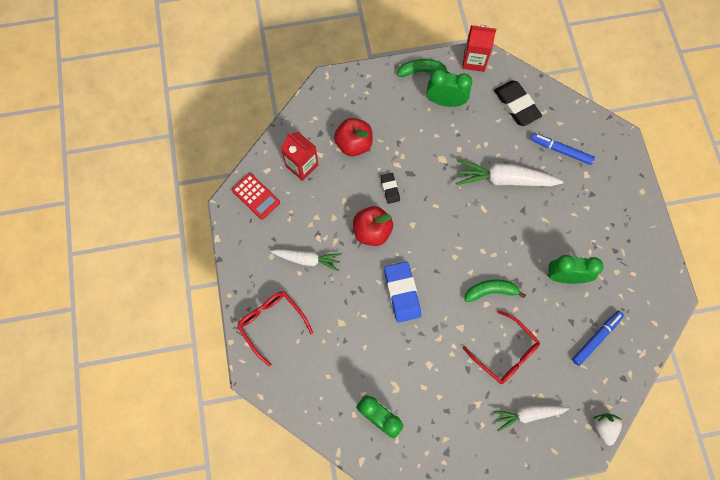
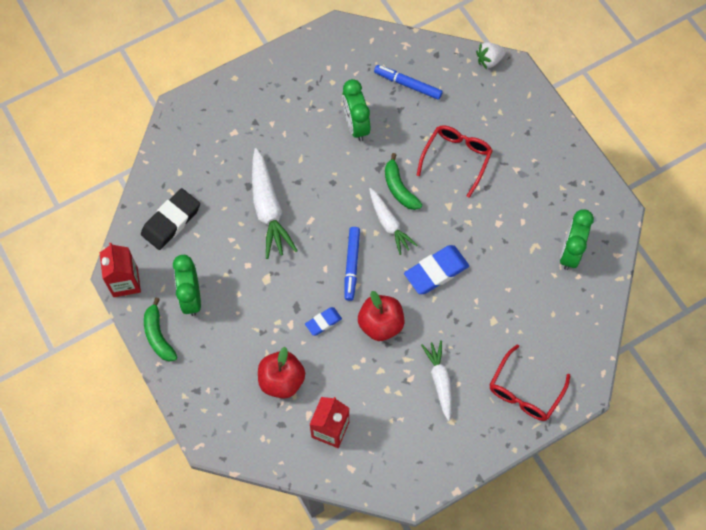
camera: 110 degrees left, 5 degrees down
(256, 196) = (388, 468): red calculator -> none
(390, 189) = (323, 322): black eraser -> blue eraser
(527, 414) = (506, 124): white carrot -> white carrot (389, 224)
(560, 150) = (213, 163): blue marker -> blue marker (351, 265)

